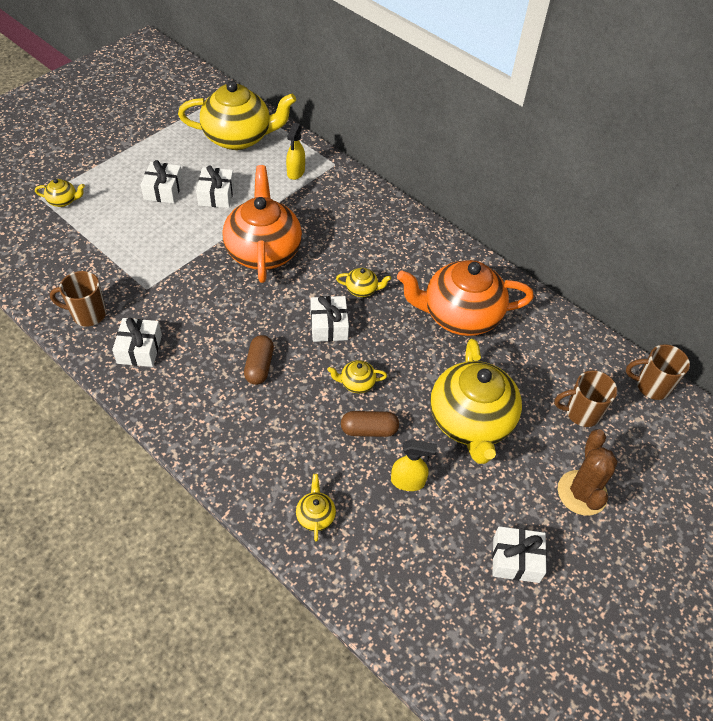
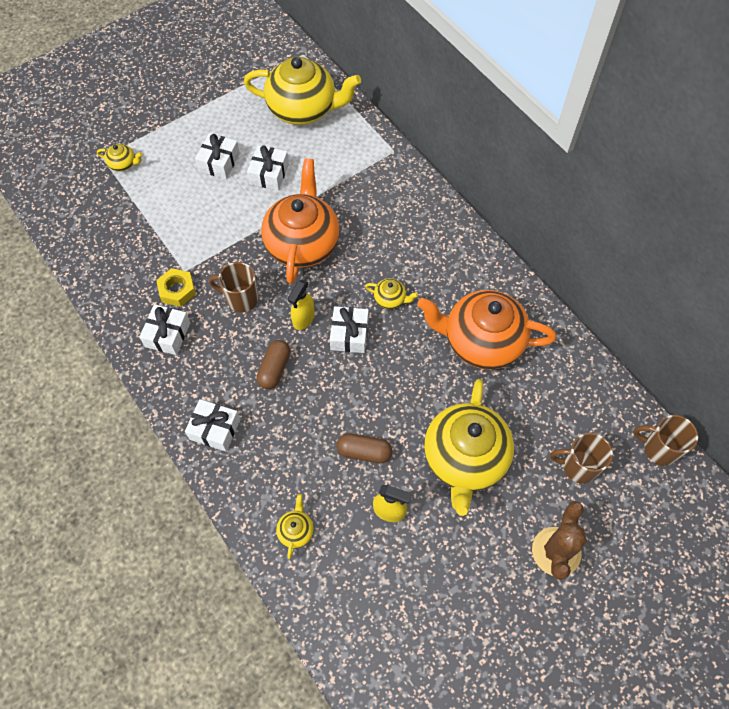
camera: 15 degrees right, 10 degrees up
(88, 314) = (127, 291): brown mug -> brown mug (241, 299)
(142, 307) = (177, 290): none -> yellow nut
(295, 172) = (352, 156): yellow spray bottle -> yellow spray bottle (303, 319)
(356, 383) = (363, 401): yellow teapot -> none
(516, 559) = (473, 607): white gift -> white gift (215, 429)

